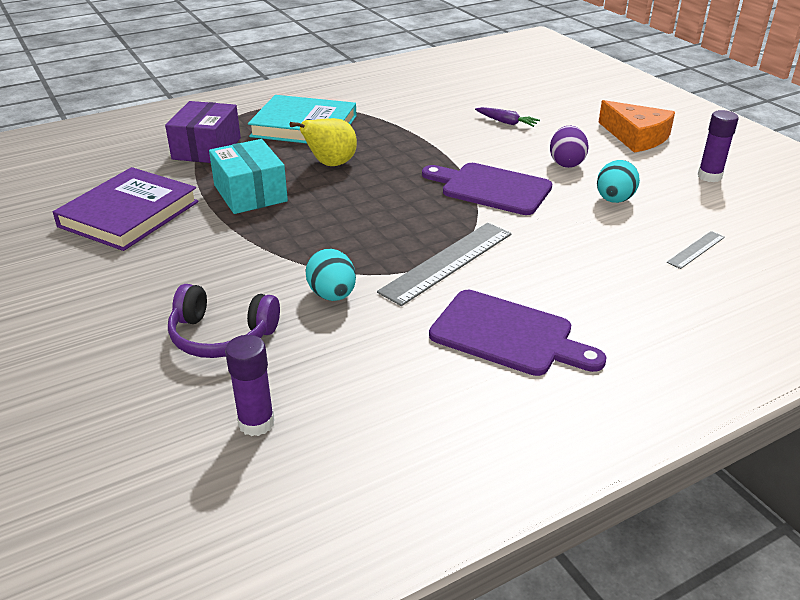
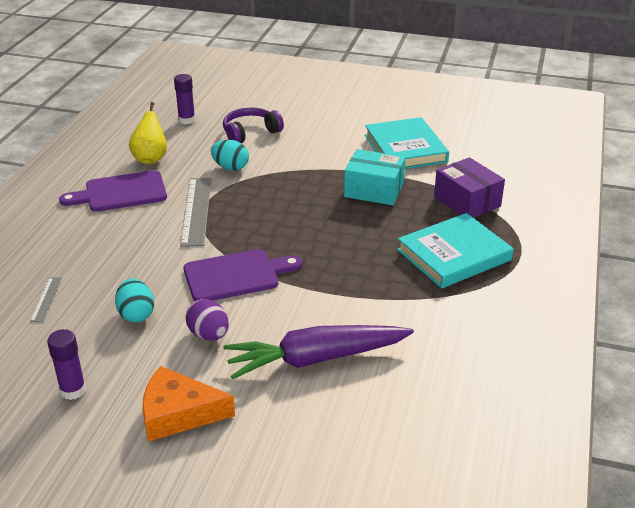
camera: 135 degrees right, 0 degrees up
(129, 214) = (405, 148): purple book -> turquoise book
(330, 164) = (370, 234): yellow pear -> yellow pear (150, 158)
(506, 122) = (316, 359): purple carrot -> purple carrot, size x2.39

